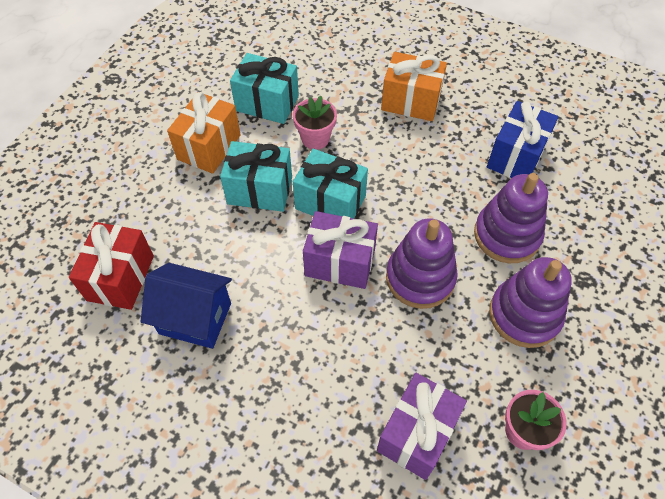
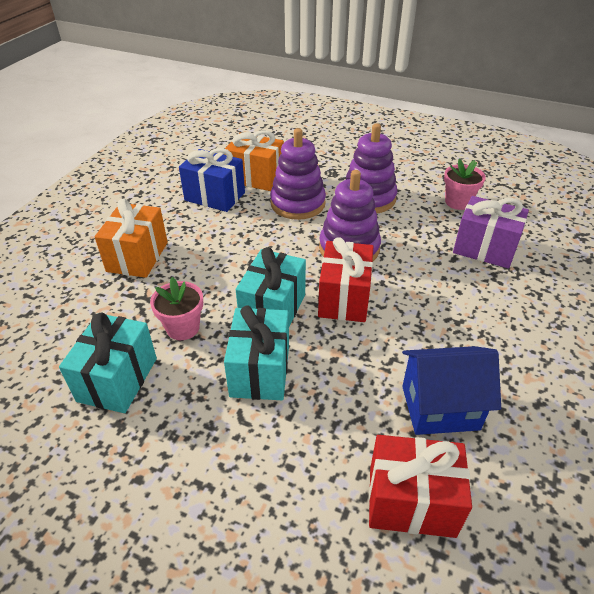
camera: 95 degrees left, 15 degrees down
(195, 318) = (440, 407): blue house -> blue house turned 75 degrees clockwise
(209, 147) = (189, 435): orange gift -> orange gift (256, 178)
(340, 262) = (344, 298): purple gift -> red gift

